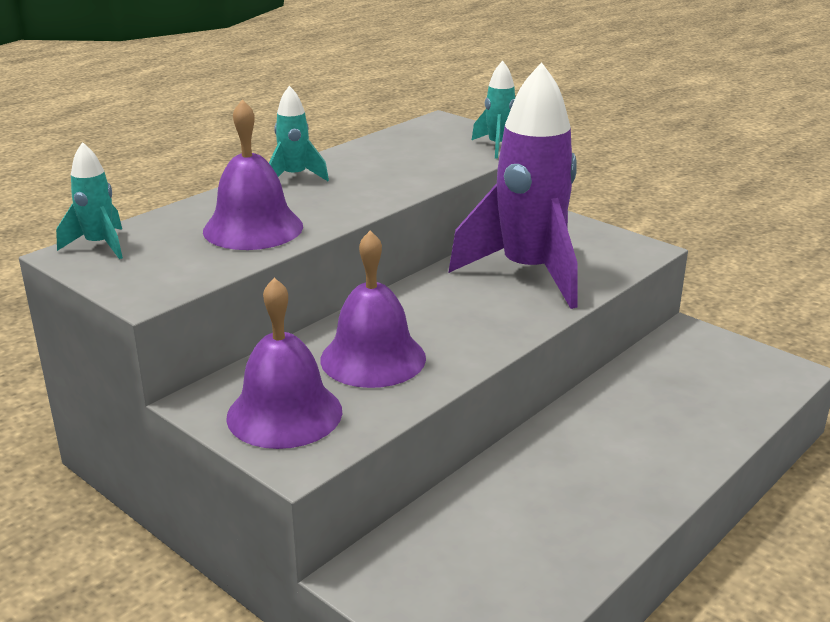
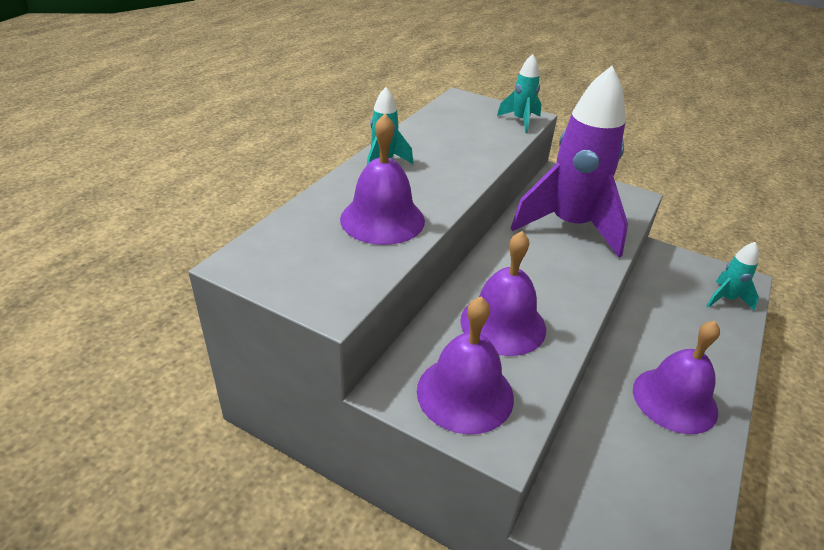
camera: 15 degrees left, 10 degrees up
(99, 245) = (259, 251): turquoise rocket -> turquoise rocket (726, 299)
(596, 483) = (674, 399): none -> purple bell

